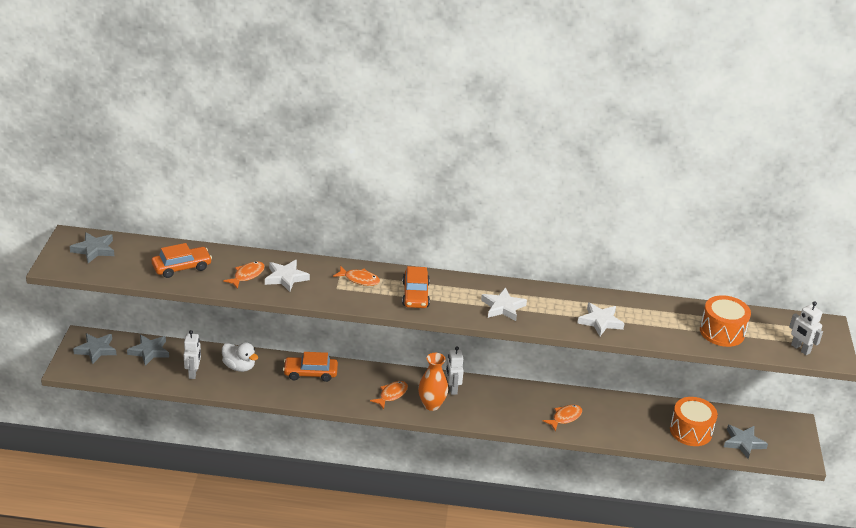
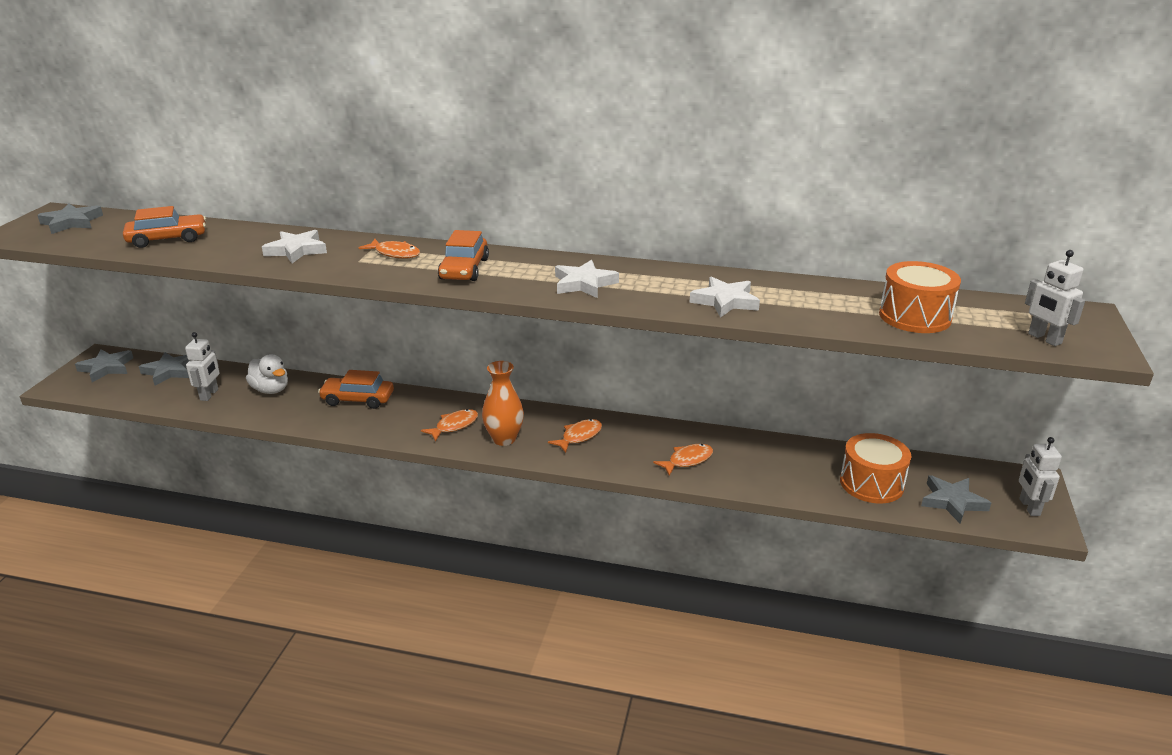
camera: 10 degrees right, 5 degrees down
(247, 275) = (247, 247): orange fish -> orange fish (579, 436)
(452, 388) = (538, 421): white robot -> white robot (1029, 507)

